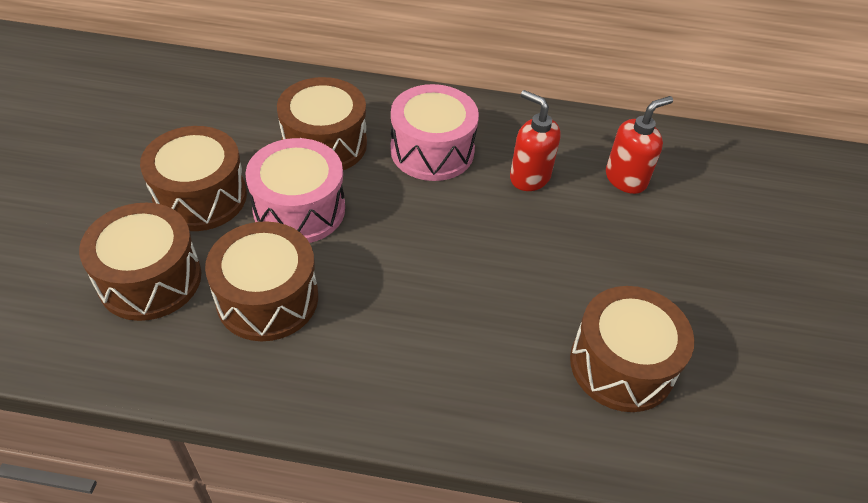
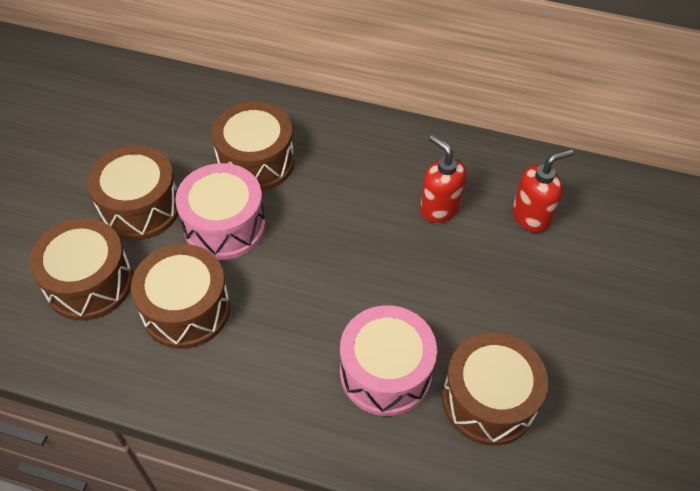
camera: 10 degrees right, 5 degrees up
(432, 151) = (353, 175): pink drum -> pink drum (385, 372)

